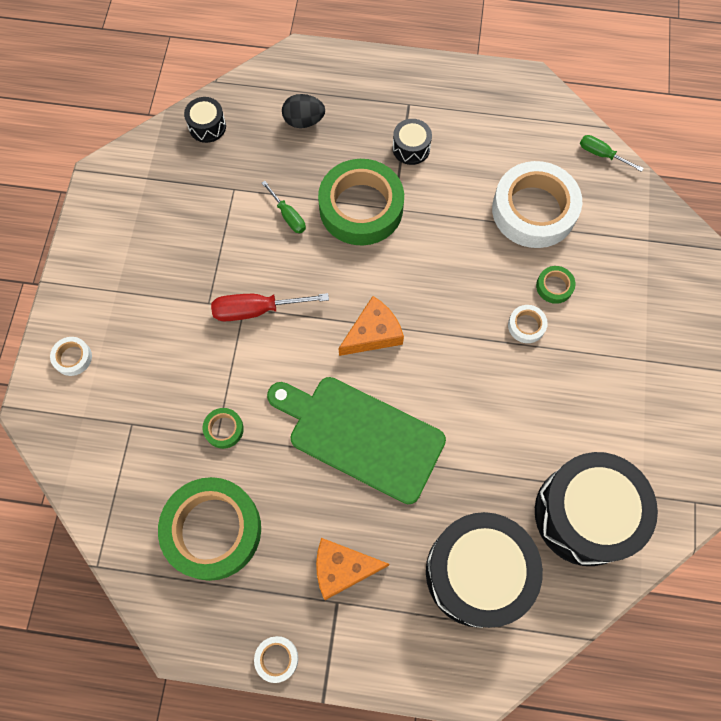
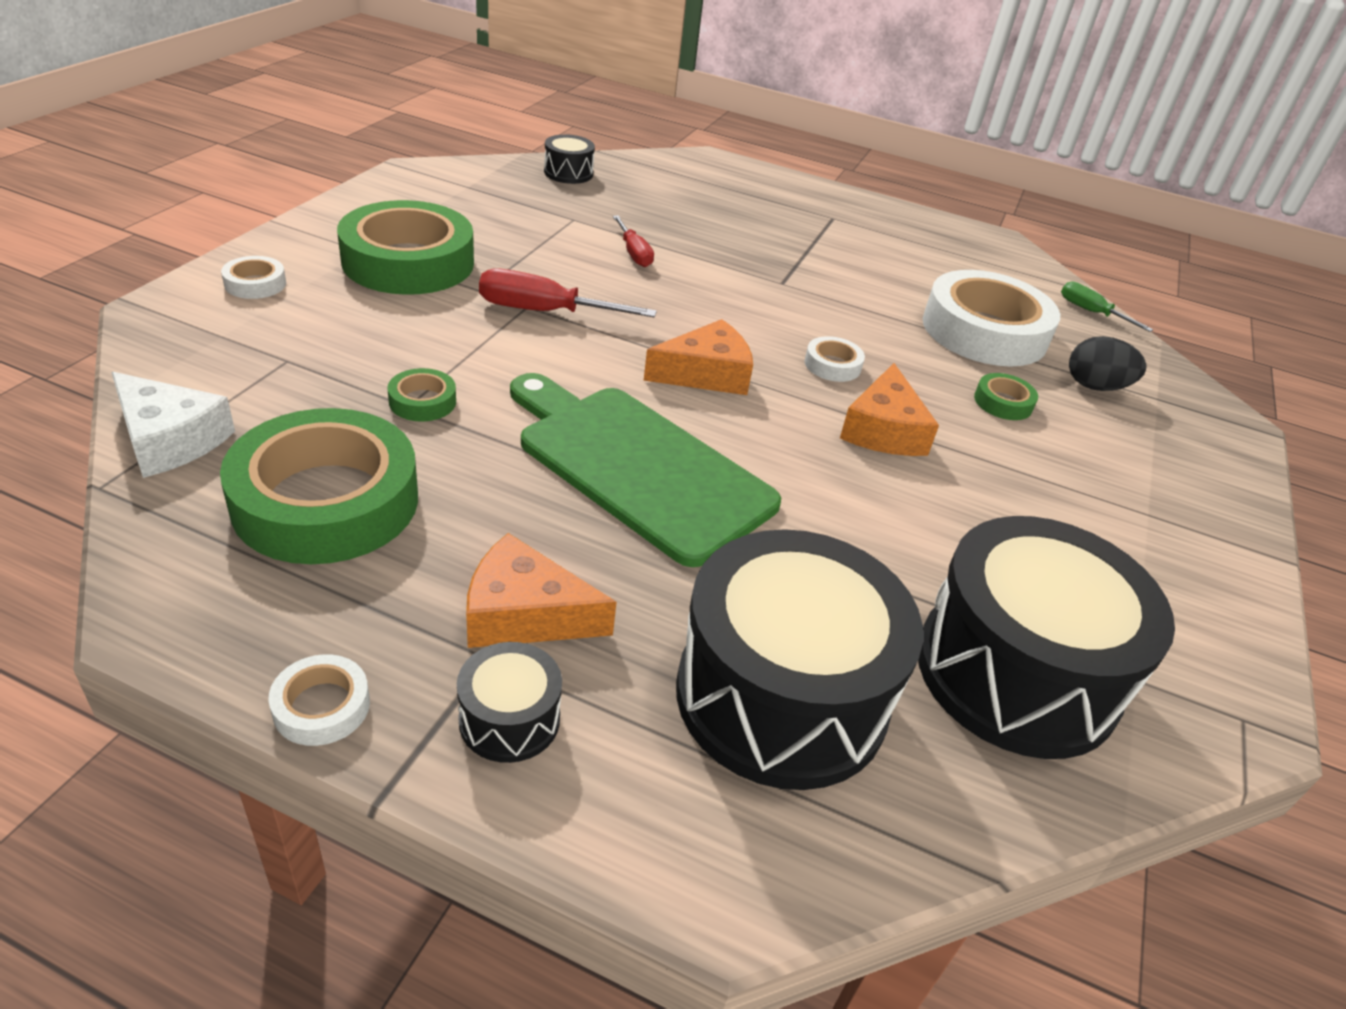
camera: 10 degrees right, 30 degrees down
(109, 517) = (170, 439): none -> white cheese
(288, 215) = (634, 253): green screwdriver -> red screwdriver
(304, 121) = (692, 197): black egg -> black egg (1095, 386)
(361, 207) = (737, 271): green tape -> green tape (408, 262)
(411, 148) = (824, 246): black drum -> black drum (509, 719)
(488, 344) = (884, 430): none -> orange cheese
(526, 325) = (950, 427): white tape -> white tape (832, 365)

